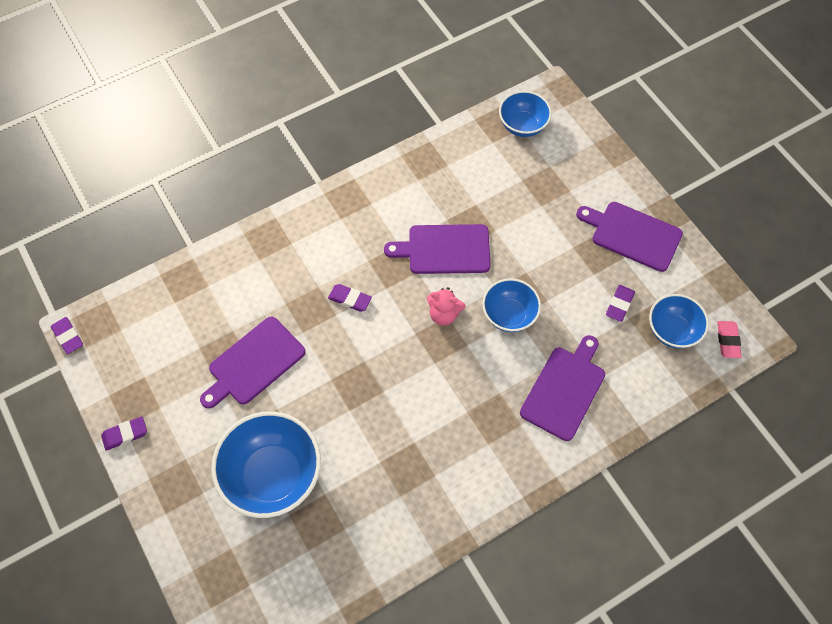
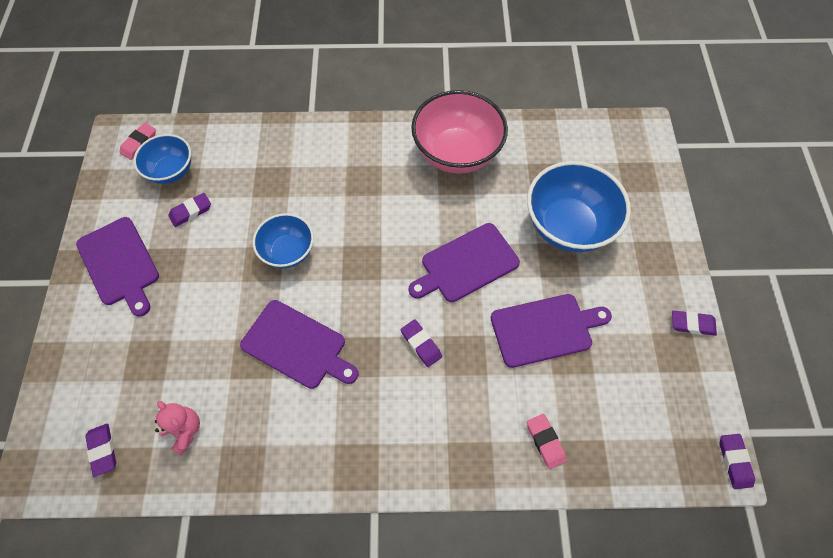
camera: 150 degrees left, 0 degrees up
(219, 279) = (545, 442): none -> pink eraser
(423, 500) = (457, 153): none -> pink bowl
(444, 314) = (343, 282): pink teddy bear -> pink teddy bear (184, 430)
(522, 125) = (103, 450): blue bowl -> purple eraser
(564, 390) = (293, 172): purple cutting board -> purple cutting board (466, 264)

